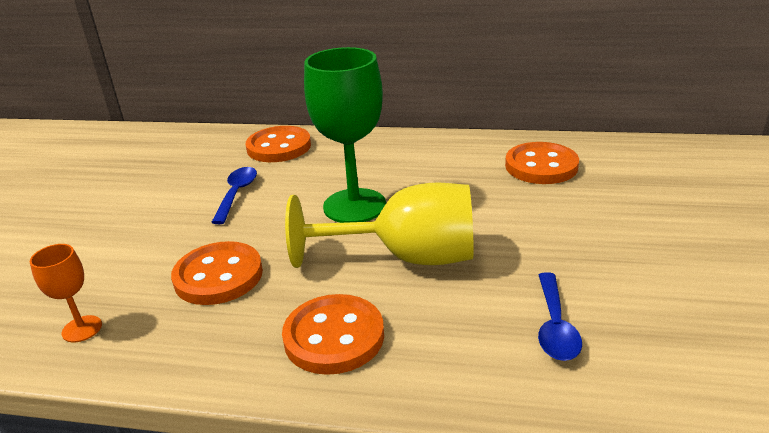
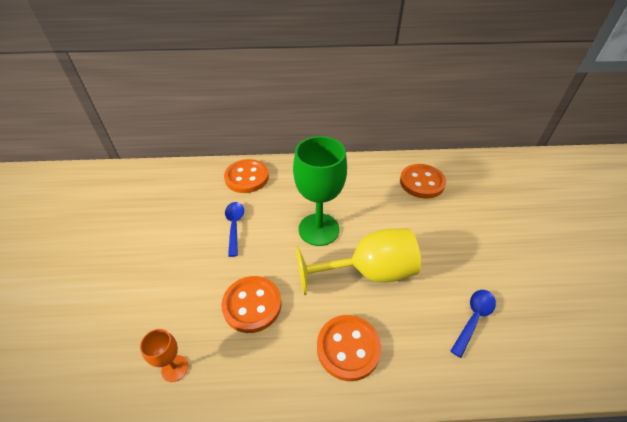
camera: 15 degrees left, 15 degrees up
(555, 326) = (474, 318): blue spoon -> blue spoon turned 135 degrees counterclockwise

